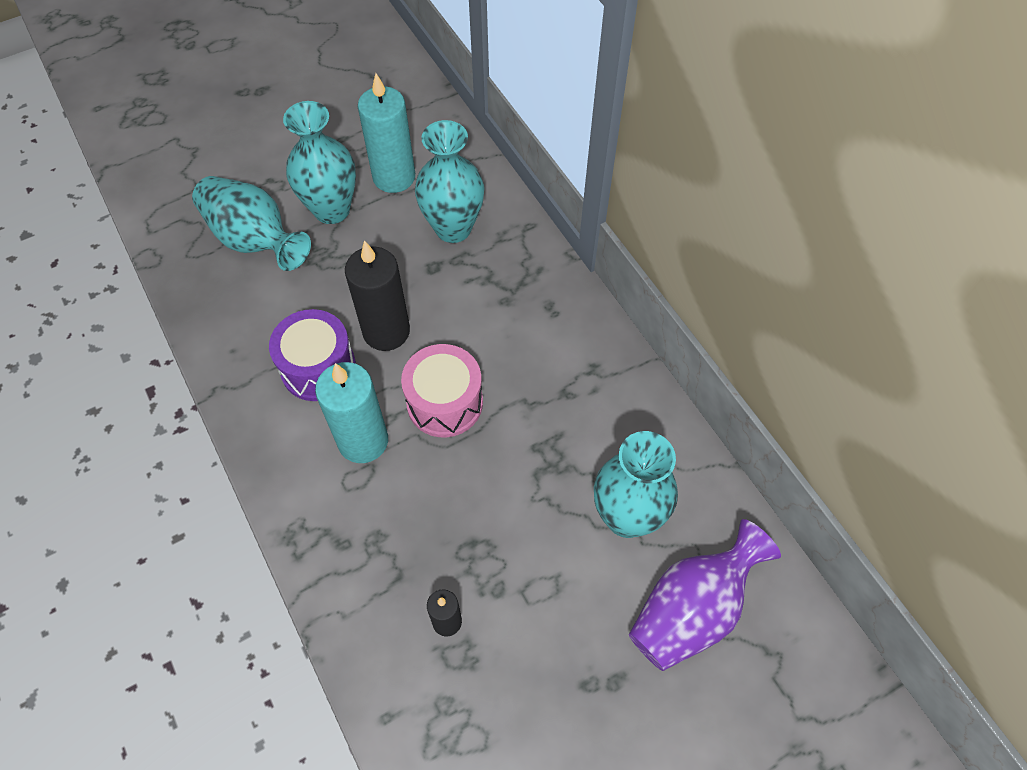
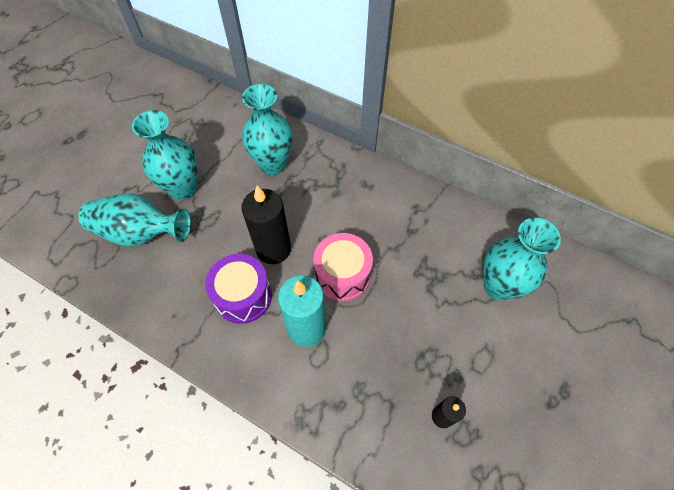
camera: 30 degrees left, 0 degrees up
(394, 177) = (212, 150): turquoise candle -> none
(691, 609) = (572, 321): purple vase -> none

